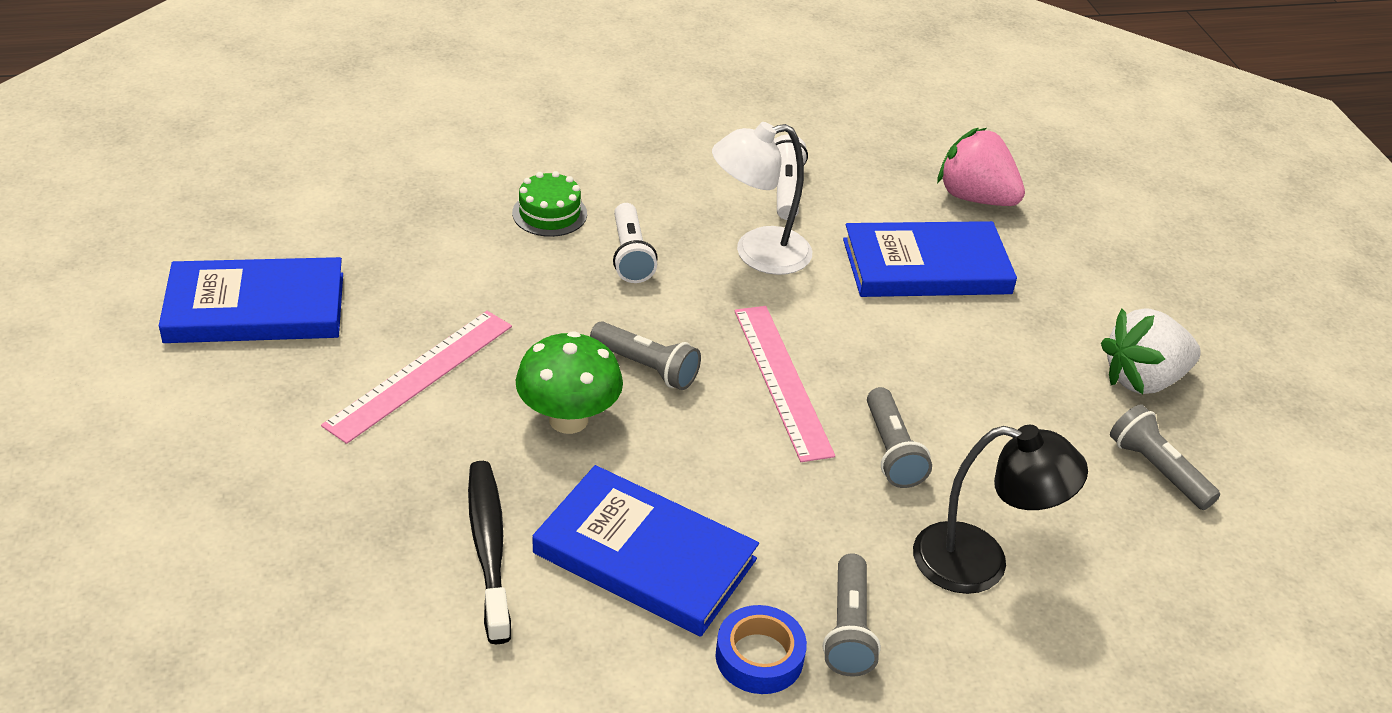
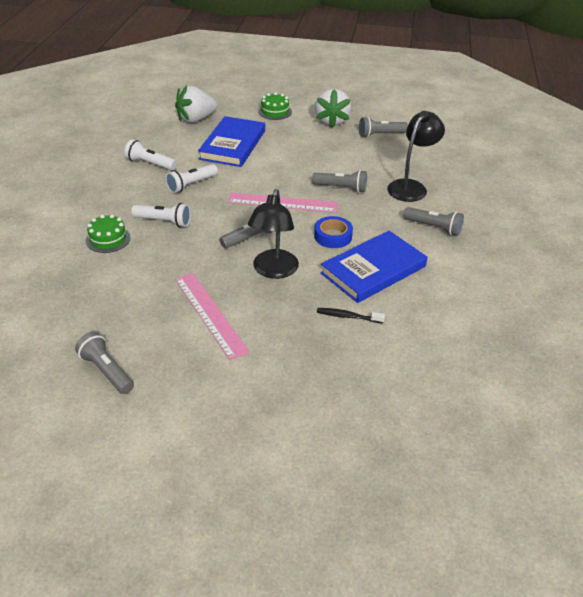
camera: 65 degrees left, 0 degrees up
(255, 308) = (107, 371): blue book -> grey flashlight
(489, 547) = (348, 316): black toothbrush -> black toothbrush, size x0.57
(568, 419) = (273, 271): green mushroom -> black lamp
(757, 254) = (191, 184): white lamp -> white flashlight
(759, 657) = (441, 254): blue tape -> blue tape (333, 236)
(975, 198) = (196, 119): pink strawberry -> white strawberry
(1101, 289) = (275, 111): none -> green cake

